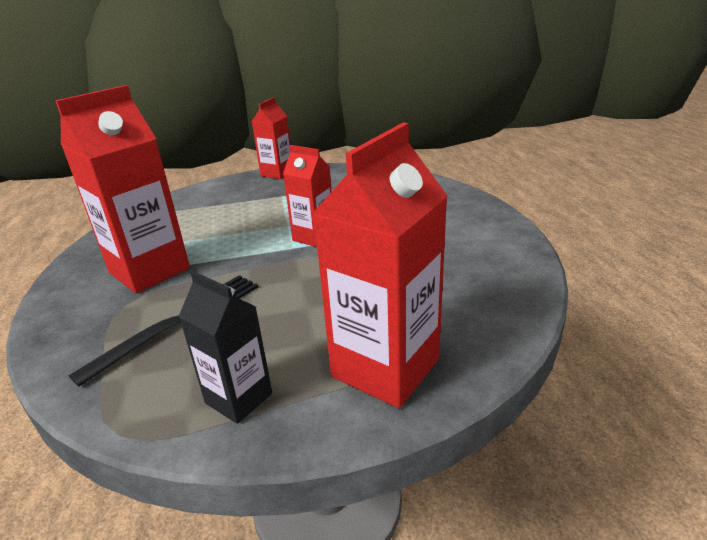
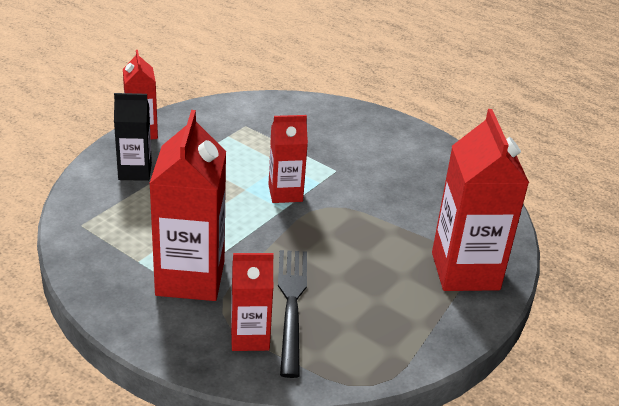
camera: 45 degrees left, 5 degrees up
(109, 333) = (250, 337): none -> red carton
(239, 398) = (409, 329): black carton -> black carton (135, 171)

